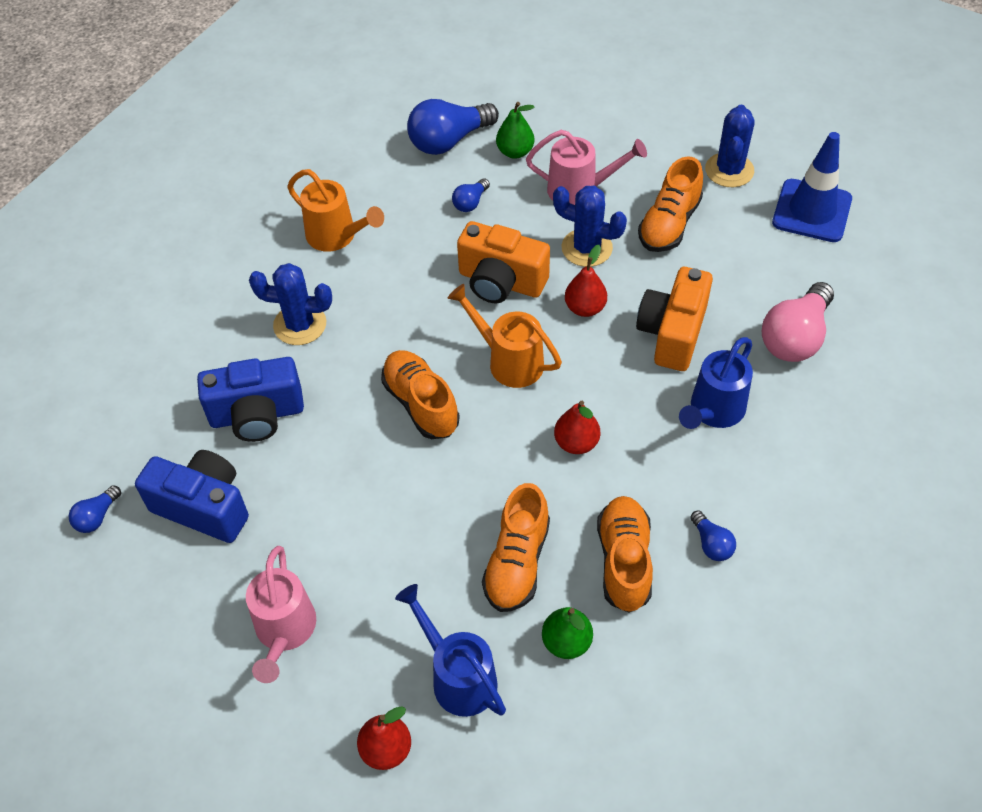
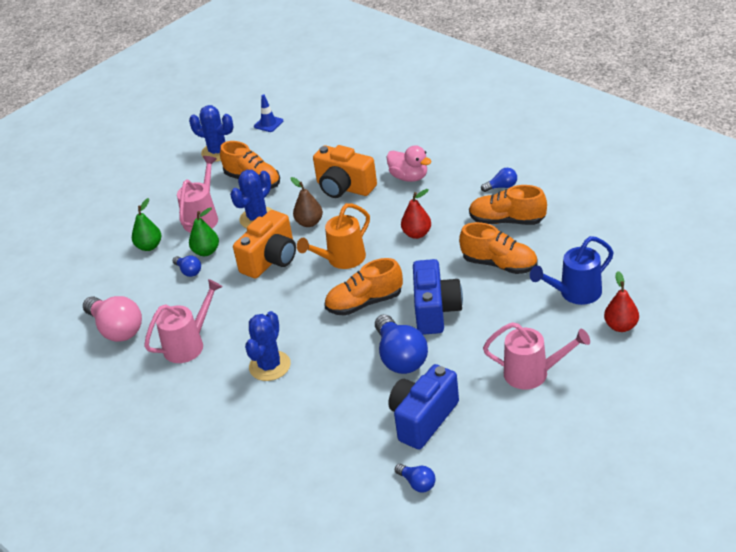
camera: 75 degrees left, 15 degrees down
(257, 415) = (348, 390): blue camera -> blue camera (435, 311)
(337, 236) = (189, 344): orange watering can -> pink watering can
(448, 141) = (119, 280): blue light bulb -> blue light bulb (400, 357)
(566, 642) = (557, 247): green pear -> green pear (206, 251)
(585, 308) = (309, 223): red pear -> brown pear
(713, 411) = (409, 177): blue watering can -> pink duck
(795, 337) = (365, 141): pink light bulb -> pink light bulb (116, 329)
(812, 211) = (268, 124): blue traffic cone -> blue traffic cone, size x0.51

